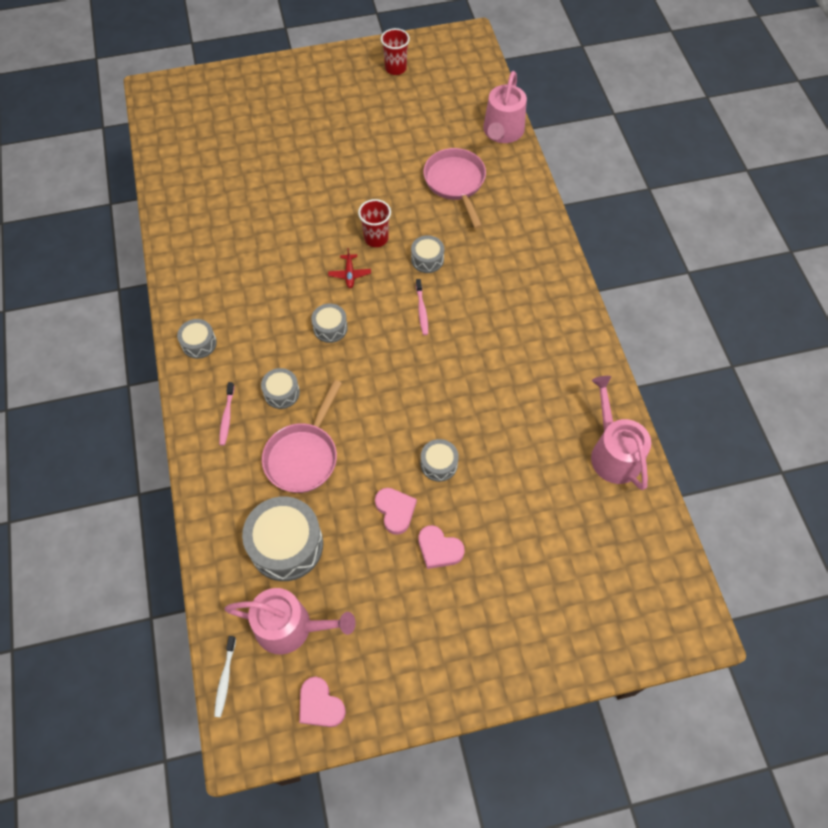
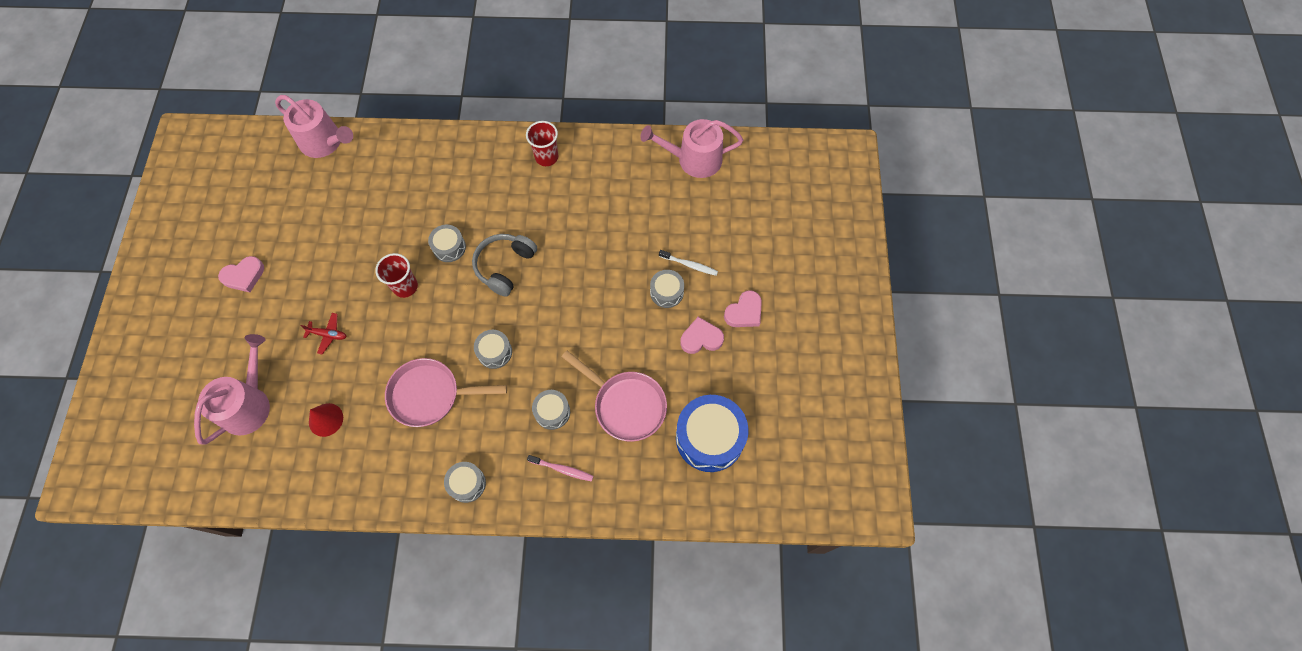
camera: 75 degrees left, 5 degrees up
(225, 679) = (820, 513): white toothbrush -> white toothbrush (689, 265)
(236, 222) = (326, 419): none -> red cone
(286, 545) = (709, 438): grey drum -> blue drum
(290, 627) = (785, 448): pink watering can -> pink watering can (249, 404)
(320, 705) = (856, 437): pink heart -> pink heart (244, 276)
(349, 274) = (438, 320): red plane -> red plane (328, 335)
(395, 68) = (188, 215): red cup -> red cup (546, 157)
(422, 310) = (505, 266): pink toothbrush -> grey headphones
(456, 183) = (369, 199): pink pan -> pink pan (430, 395)

